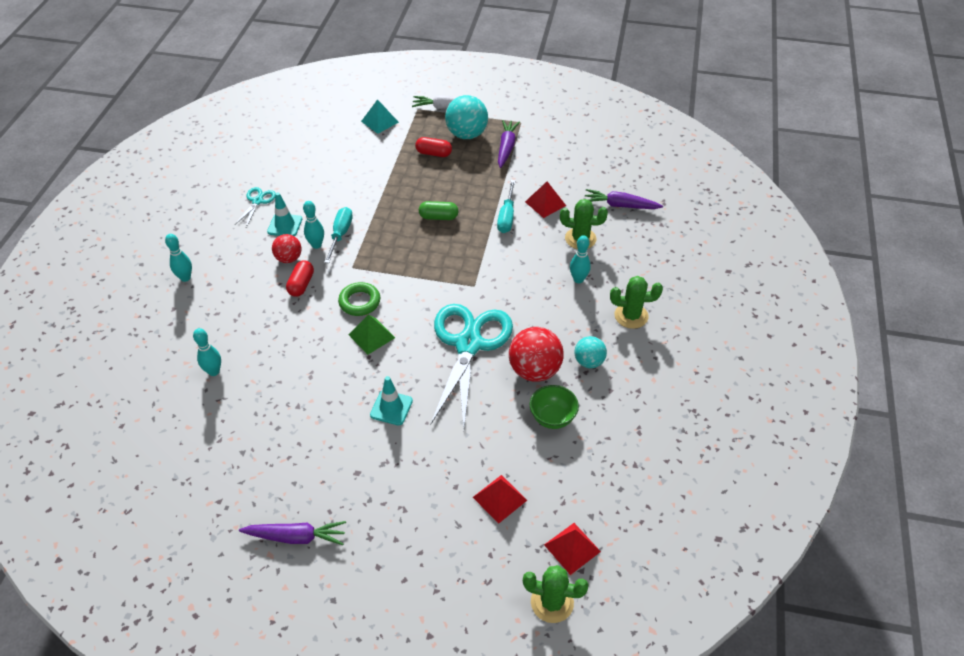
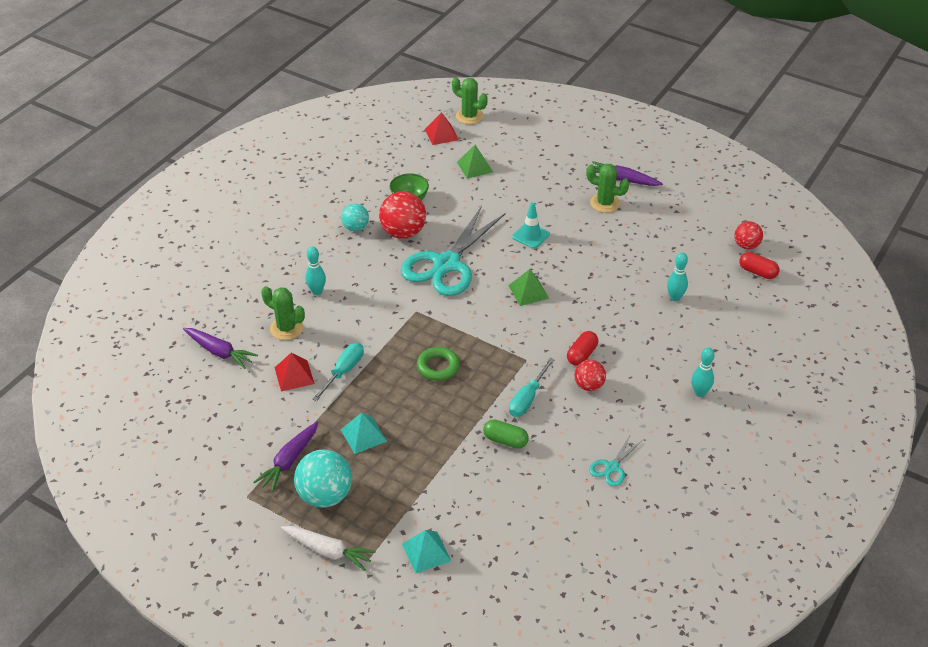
camera: 160 degrees left, 5 degrees down
(128, 469) = (746, 245): none -> red ball
(285, 225) = (586, 426): turquoise traffic cone -> none
(316, 245) = (556, 393): turquoise bowling pin -> none
(359, 302) = (529, 323): green ring -> green ring (438, 367)
(433, 153) = (380, 478): red capsule -> red capsule (757, 272)
(438, 217) = (415, 390): green capsule -> green capsule (505, 440)
(462, 176) = (363, 435): none -> turquoise pyramid
(500, 498) = (474, 167): red pyramid -> green pyramid
(631, 316) = (295, 251): green cactus -> green cactus (605, 203)

